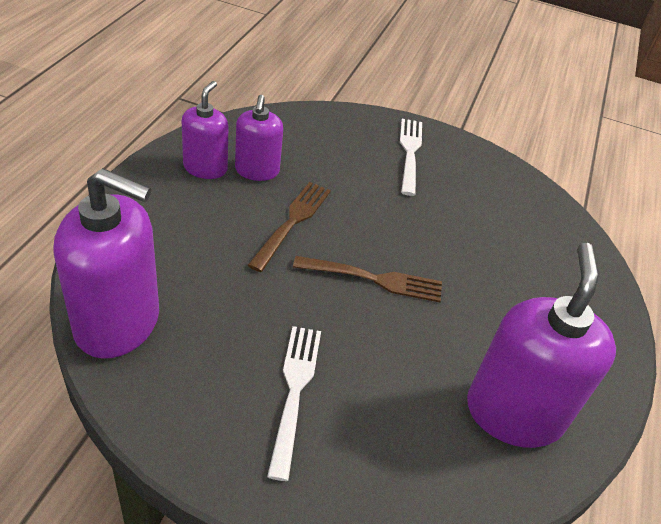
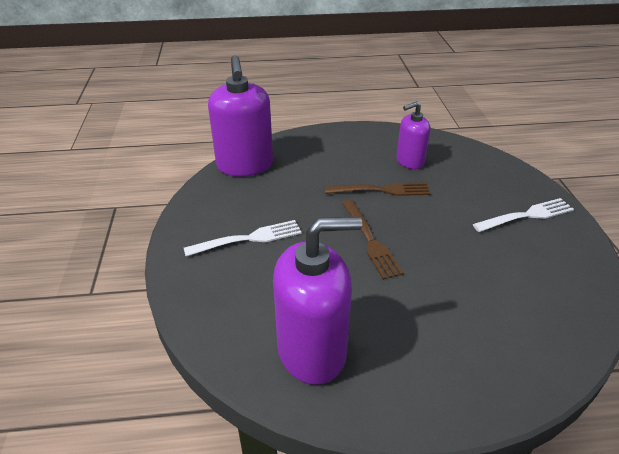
camera: 70 degrees right, 5 degrees down
(205, 168) = (387, 144): purple soap dispenser -> none

